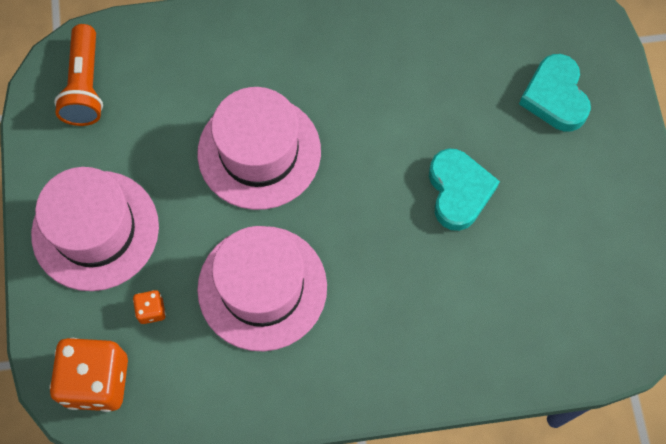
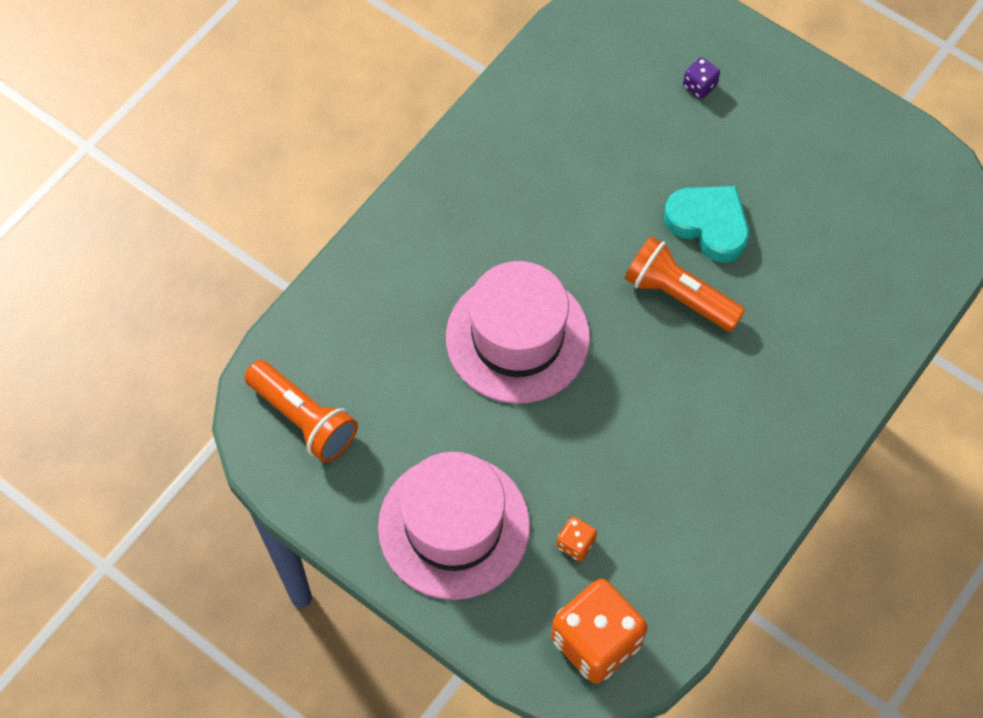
camera: 45 degrees left, 5 degrees down
(262, 288) = (643, 441): pink hat -> none
(388, 218) = (679, 295): none -> orange flashlight
(555, 97) = (699, 86): turquoise heart -> purple dice

